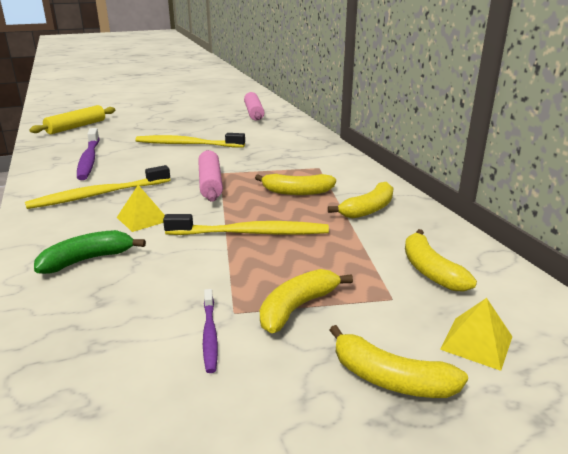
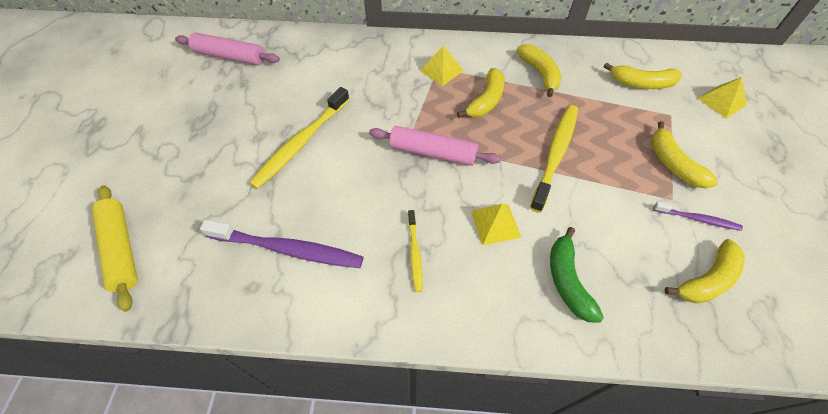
camera: 65 degrees left, 30 degrees up
(98, 195) = (414, 253): yellow toothbrush -> yellow toothbrush, size x0.53
(317, 169) = (441, 70): none -> yellow pyramid
(390, 379) = (750, 149): yellow banana -> yellow banana (707, 279)

